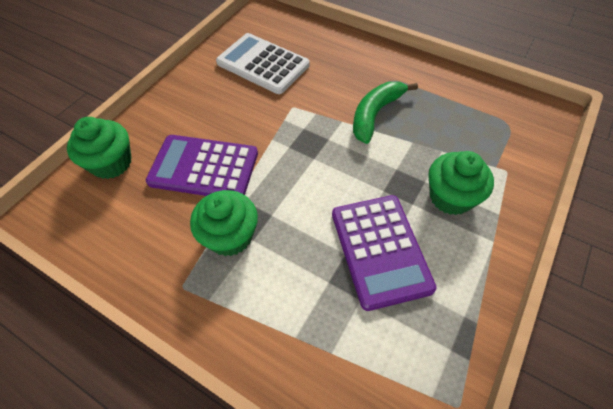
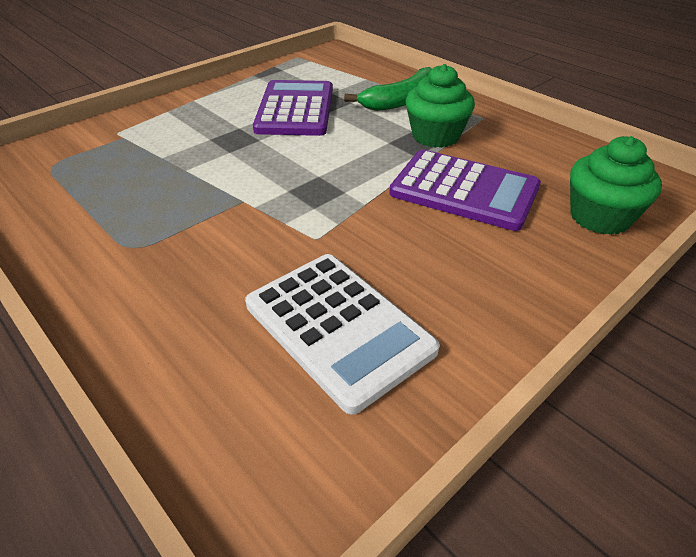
camera: 165 degrees left, 15 degrees down
(375, 114) = (201, 205): green banana -> green banana (401, 101)
(450, 197) = (197, 126): green cupcake -> none

